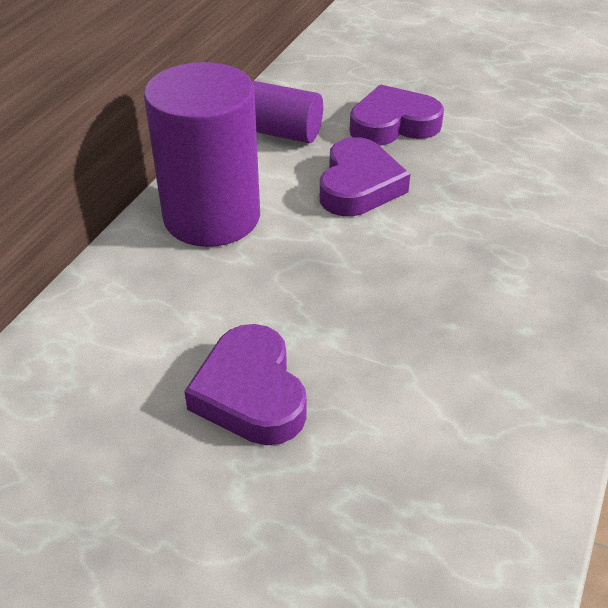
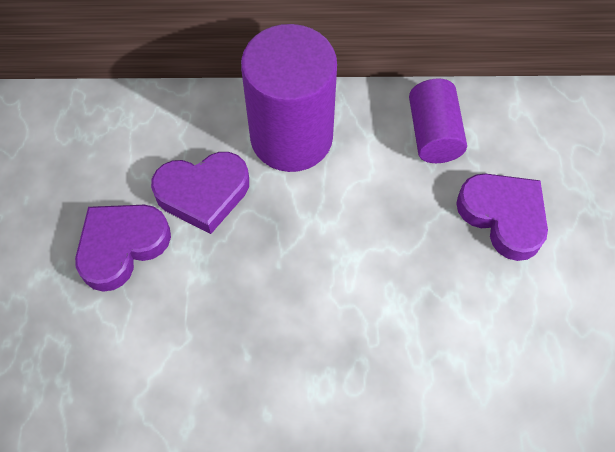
camera: 65 degrees right, 20 degrees up
(358, 185) = (390, 224): purple heart -> purple heart (203, 193)

